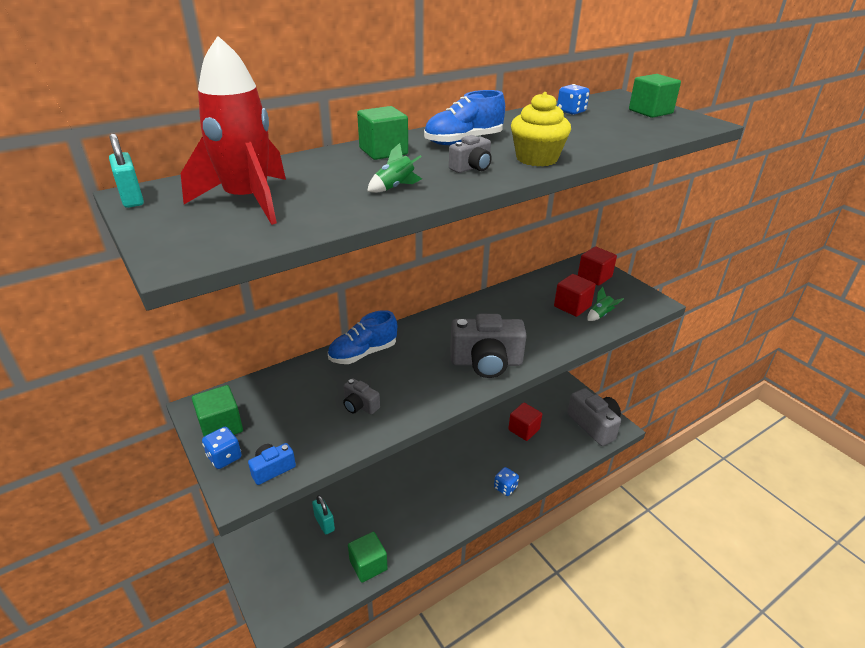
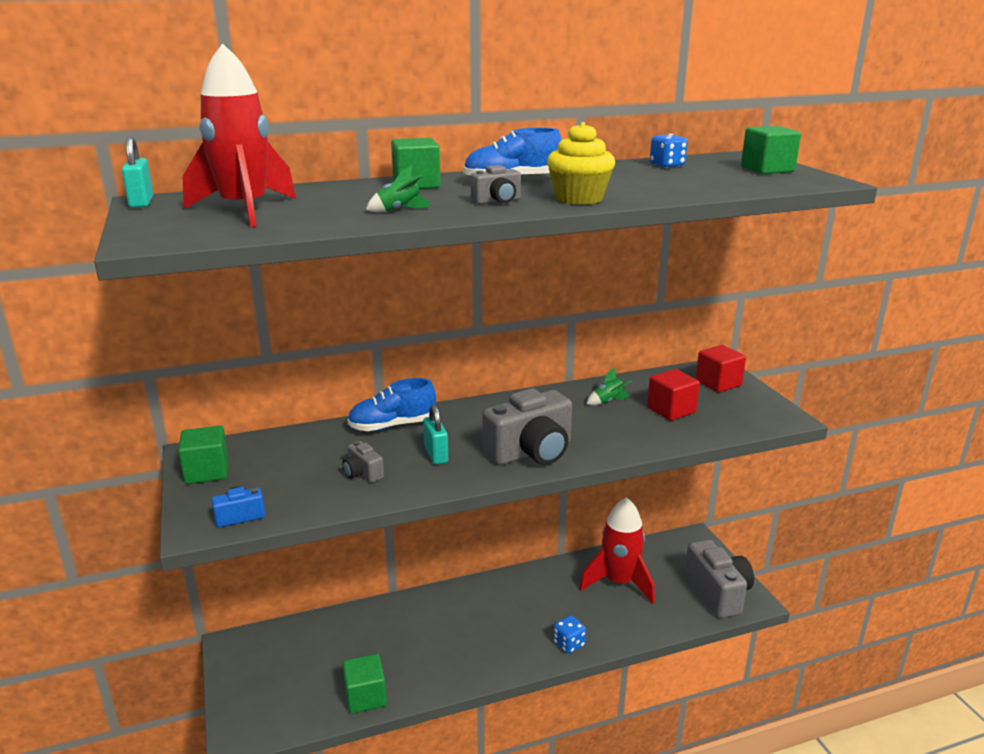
camera: 15 degrees right, 10 degrees down
(224, 457) = (197, 498): blue dice -> none
(324, 523) = (331, 642): turquoise padlock -> turquoise padlock (436, 455)
(486, 362) = (531, 452): grey camera -> grey camera turned 45 degrees counterclockwise
(523, 429) = (619, 582): red cube -> red rocket
(600, 315) = (703, 423): green rocket -> green rocket (608, 401)

